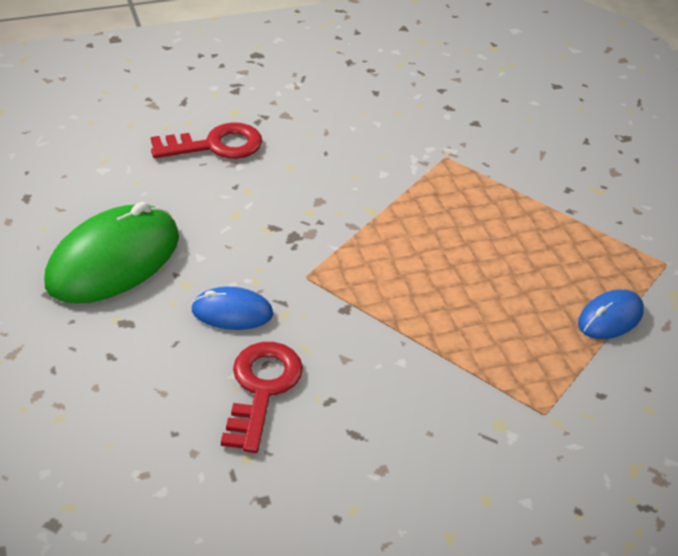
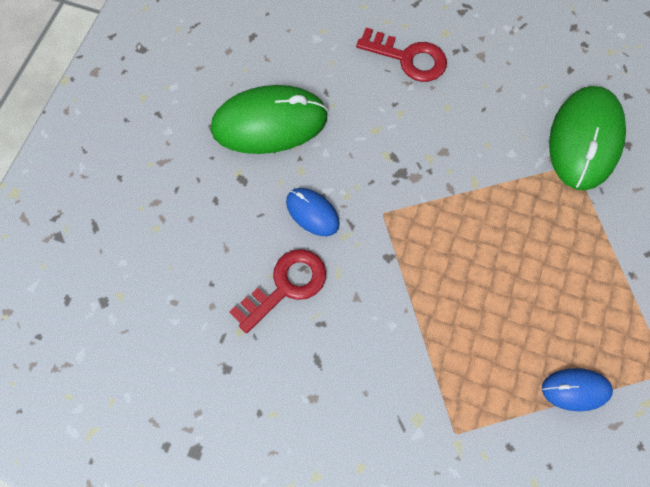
camera: 40 degrees right, 25 degrees up
(437, 135) = (585, 139): none -> green mouse

